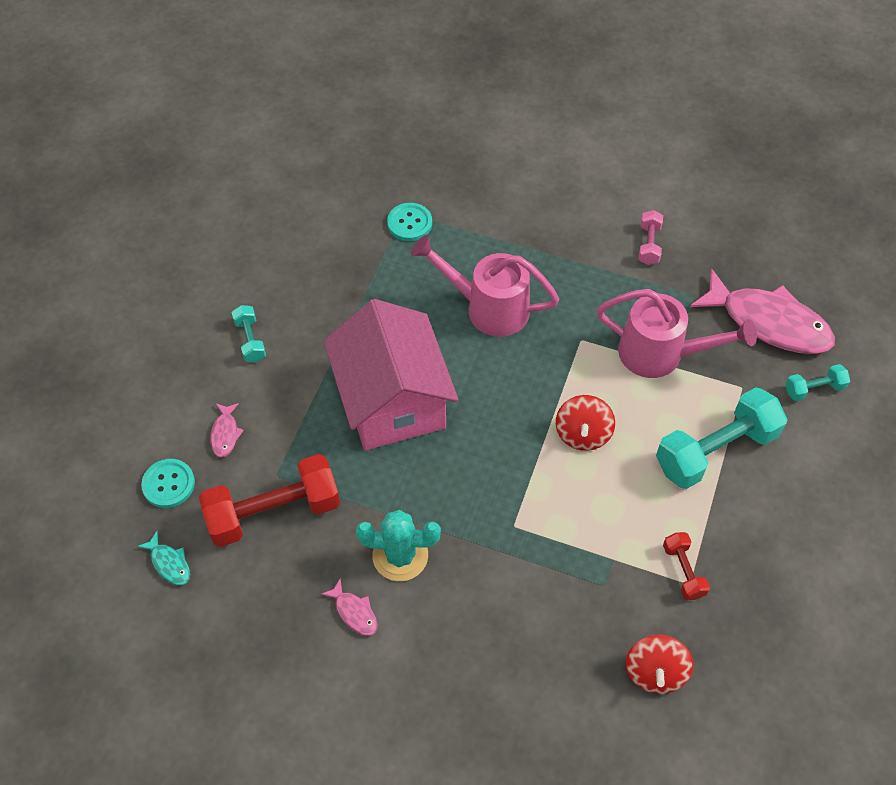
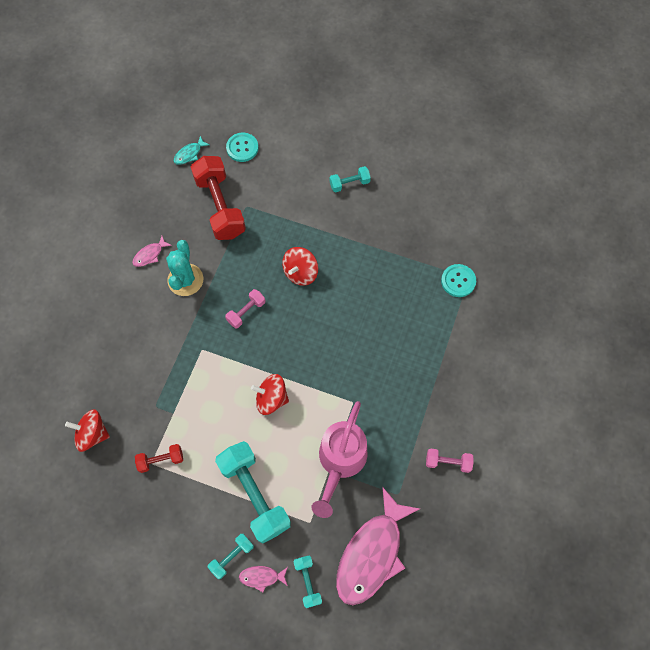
camera: 90 degrees right, 10 degrees up
(225, 434) = (277, 175): pink fish -> pink fish (261, 577)
(392, 401) = (300, 272): pink house -> red spinning top
(453, 469) = (246, 312): none -> pink dumbbell
(488, 308) = (380, 336): pink watering can -> none
(799, 474) = (232, 557): none -> turquoise dumbbell

